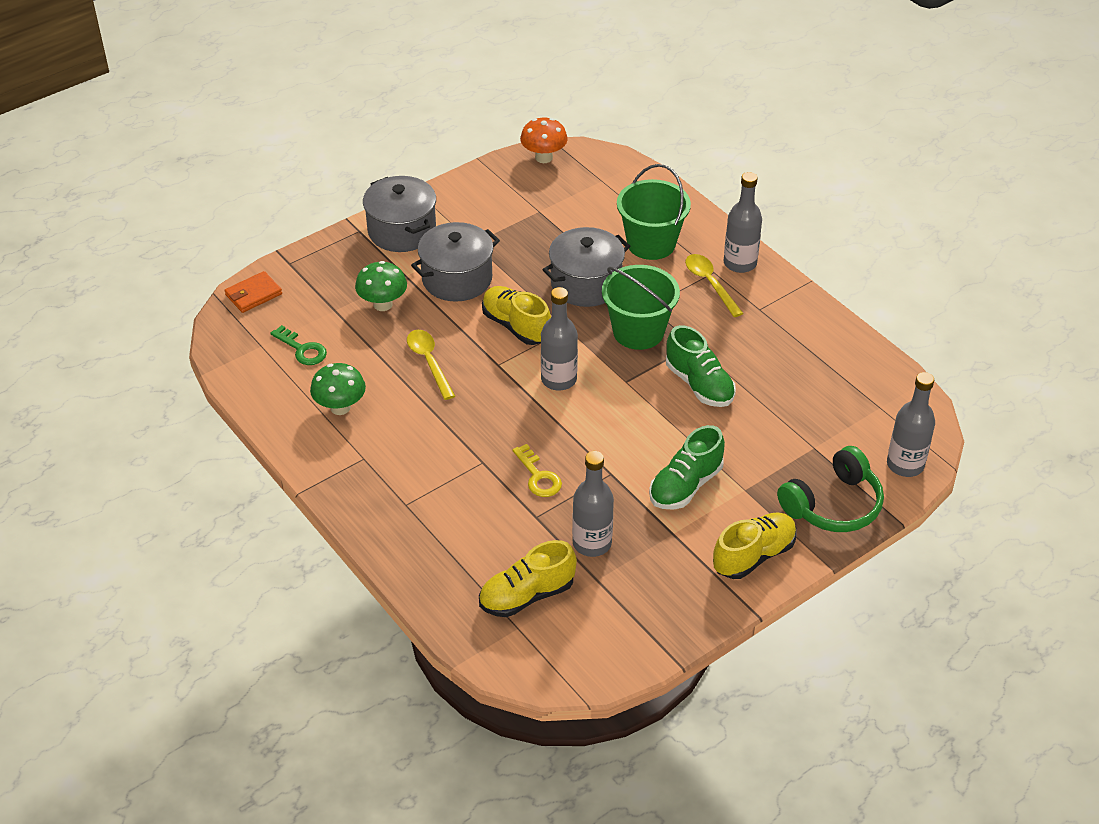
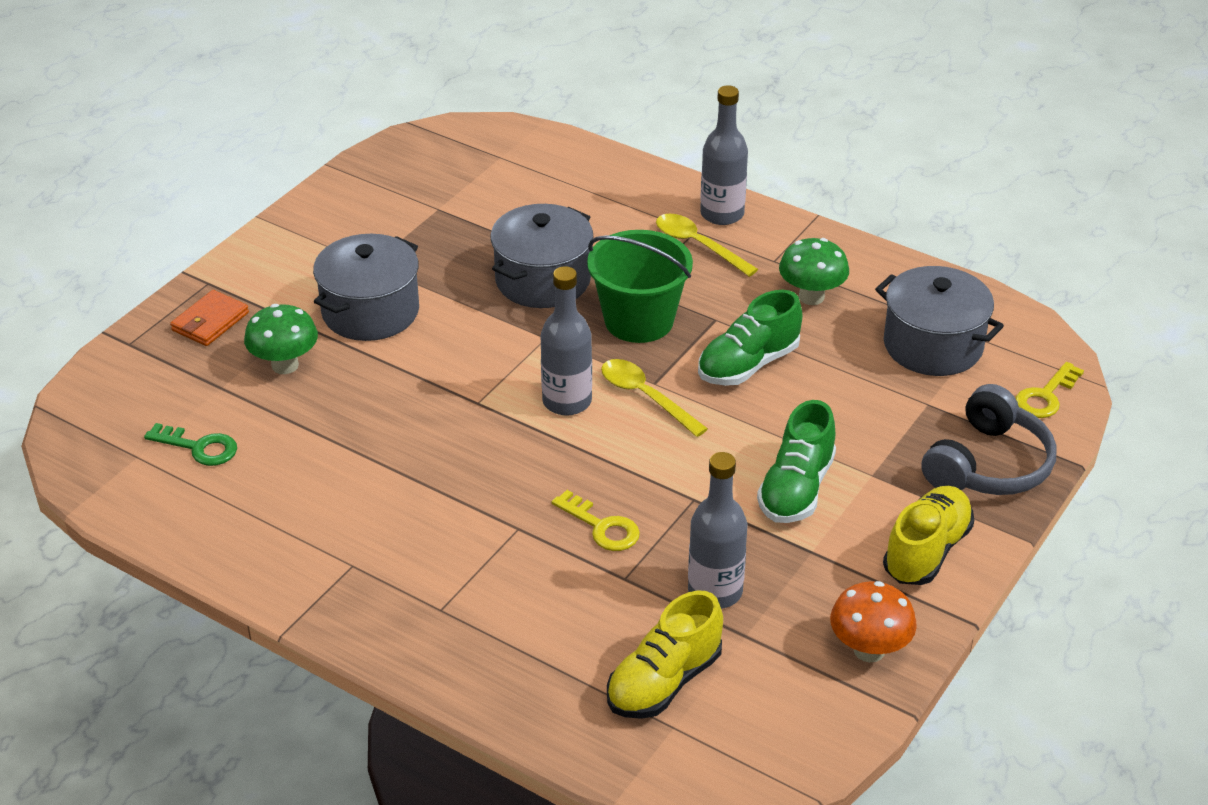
camera: 20 degrees left, 5 degrees down
(253, 294) = (96, 394): orange wallet -> orange wallet (210, 322)
(340, 407) = (288, 508): green mushroom -> green mushroom (811, 297)
(402, 231) = (267, 270): grey pot -> grey pot (933, 345)
(429, 362) = (383, 421): yellow spoon -> yellow spoon (645, 397)
(516, 326) = (478, 350): yellow shoe -> none
(544, 157) = (412, 146): orange mushroom -> orange mushroom (869, 650)
(651, 243) = (600, 215): green bucket -> none
(699, 384) = (748, 365): green shoe -> green shoe turned 105 degrees clockwise
(833, 505) = (988, 464): green headphones -> grey headphones
(905, 464) = (1045, 396): grey bottle -> yellow key

